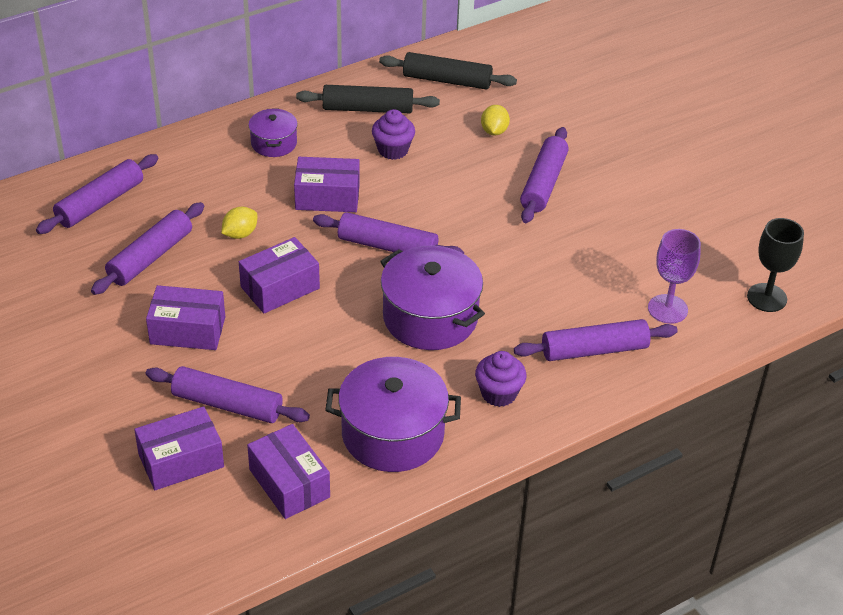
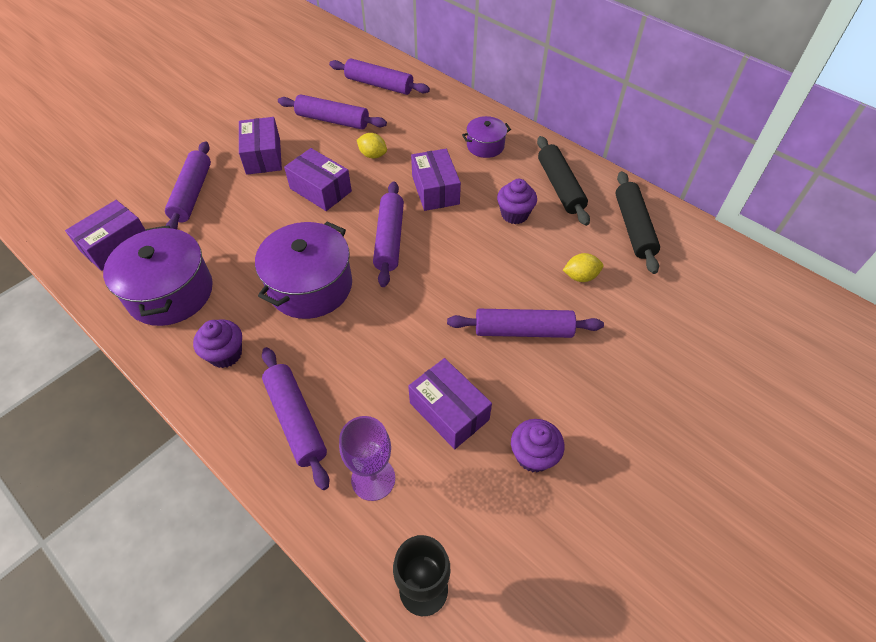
camera: 75 degrees right, 10 degrees up
(181, 460) = (136, 186): purple box -> purple box (449, 411)
(670, 211) = (533, 455): none -> purple cupcake

